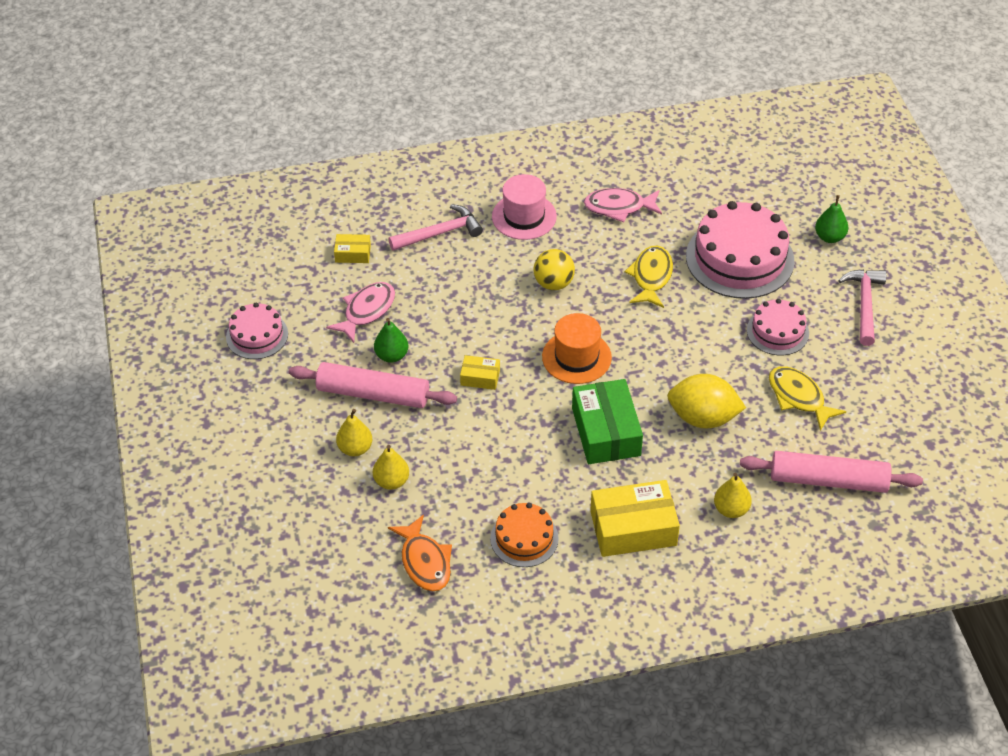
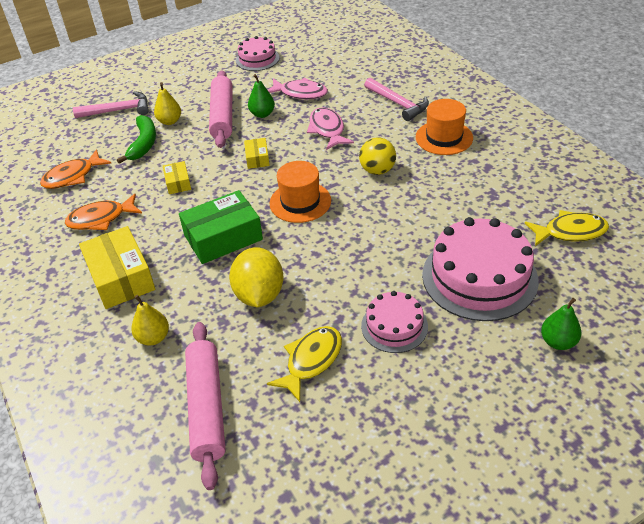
camera: 75 degrees right, 5 degrees down
(353, 254) = (353, 74): yellow box -> yellow box (178, 183)
(391, 481) = (143, 144): yellow pear -> green banana
(524, 216) = (444, 137): pink hat -> orange hat
(524, 538) = (101, 219): orange cake -> orange fish
(619, 207) = (492, 185): pink fish -> pink fish (327, 130)
(651, 277) = (418, 223): yellow fish -> yellow fish (570, 232)
(864, 304) = (473, 392): pink hammer -> pink hammer (118, 110)

